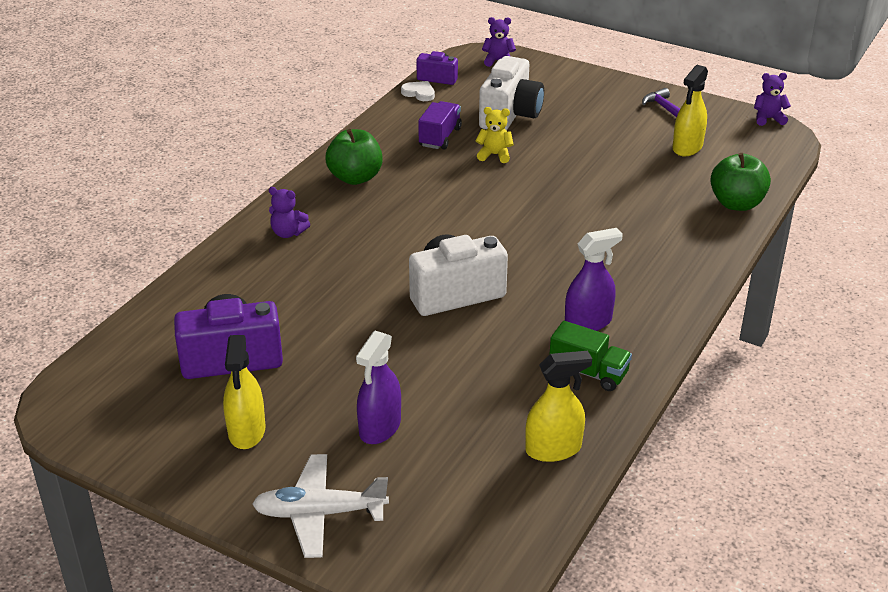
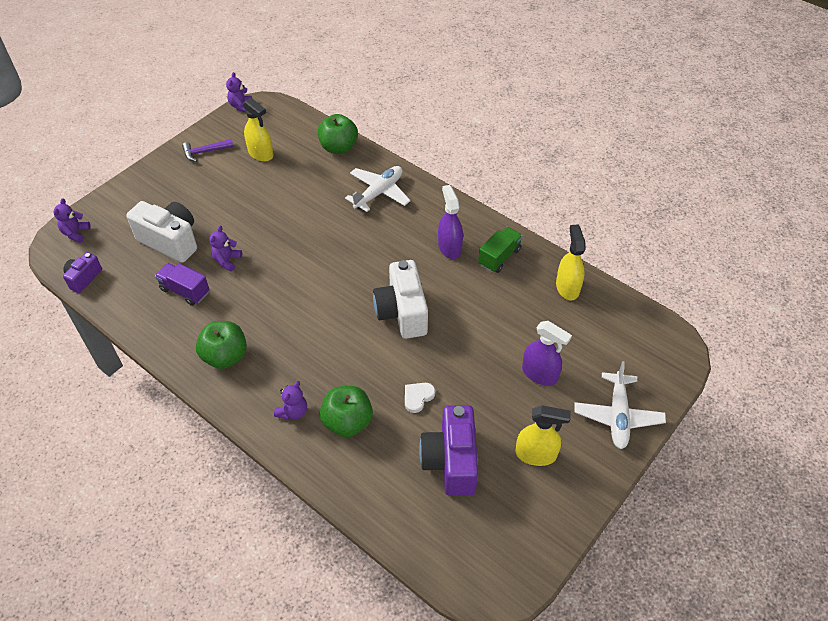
camera: 80 degrees left, 15 degrees up
(279, 272) = (347, 422): none -> green apple
(419, 93) = (103, 295): white heart -> white heart (418, 397)
(494, 155) = (227, 260): yellow teddy bear -> purple teddy bear
(665, 248) = (379, 193): none -> white plane

